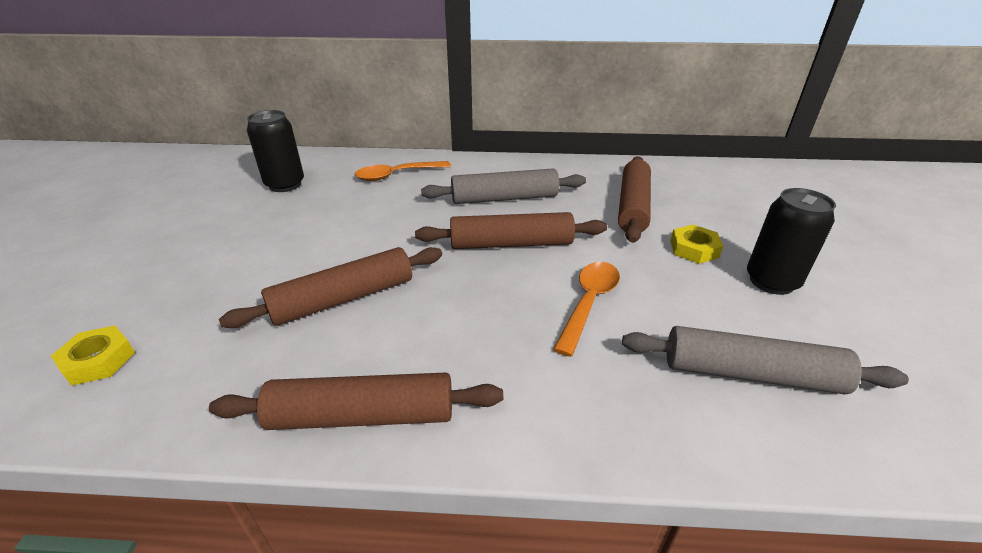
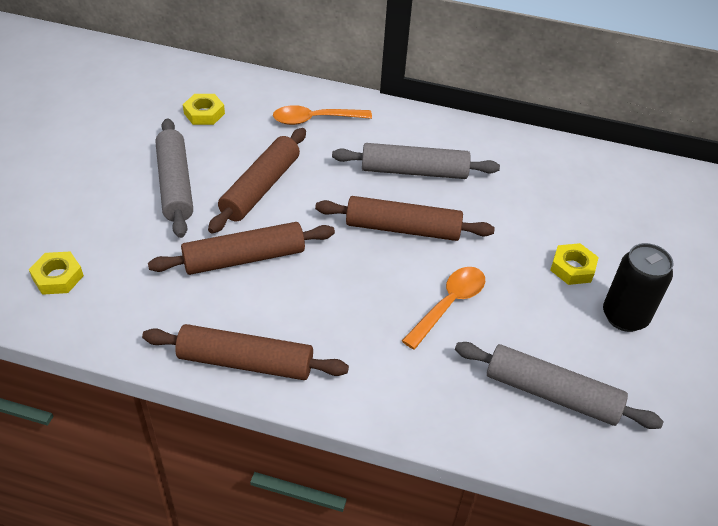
camera: 10 degrees right, 10 degrees up
(256, 244) = (175, 184): none -> grey rolling pin
(285, 185) = (204, 113): black can -> yellow nut
(633, 206) = (539, 206): brown rolling pin -> brown rolling pin (260, 188)

